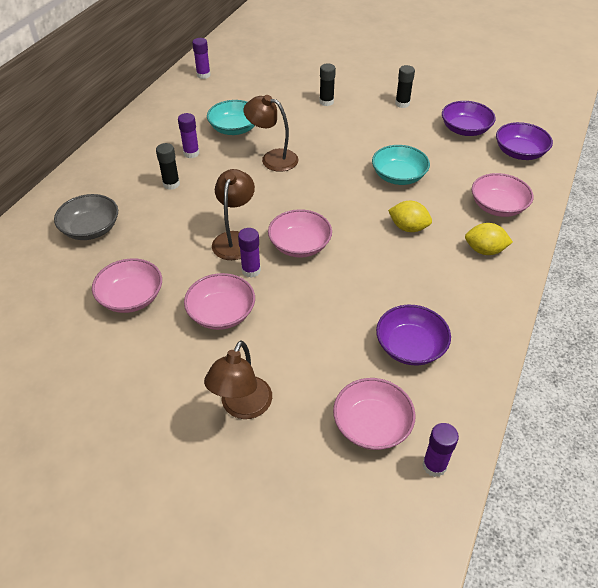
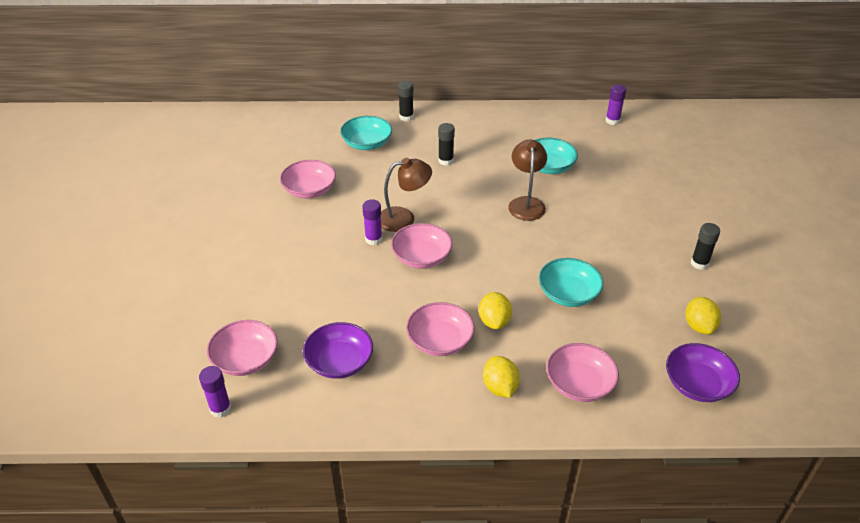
camera: 65 degrees right, 5 degrees down
(91, 229) = (367, 143): grey bowl -> turquoise bowl
(191, 153) = (493, 156): purple glue stick -> none
(221, 313) = (318, 240): pink bowl -> pink bowl (440, 341)
(242, 407) = (233, 282): brown lamp -> none
(326, 102) = (647, 208): black glue stick -> black glue stick (406, 117)
(465, 129) = (699, 326): purple bowl -> yellow lemon

